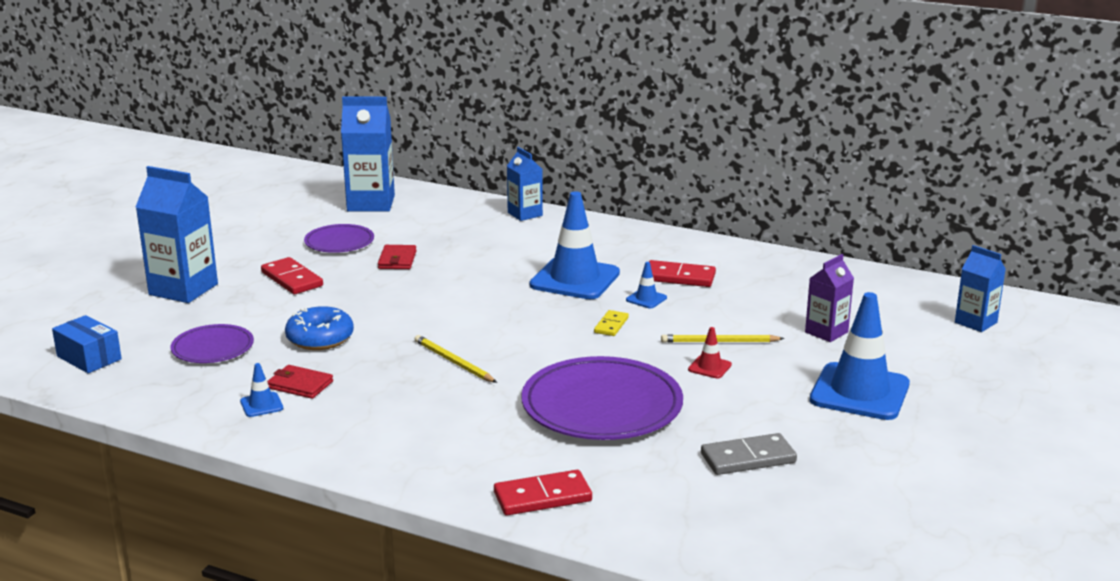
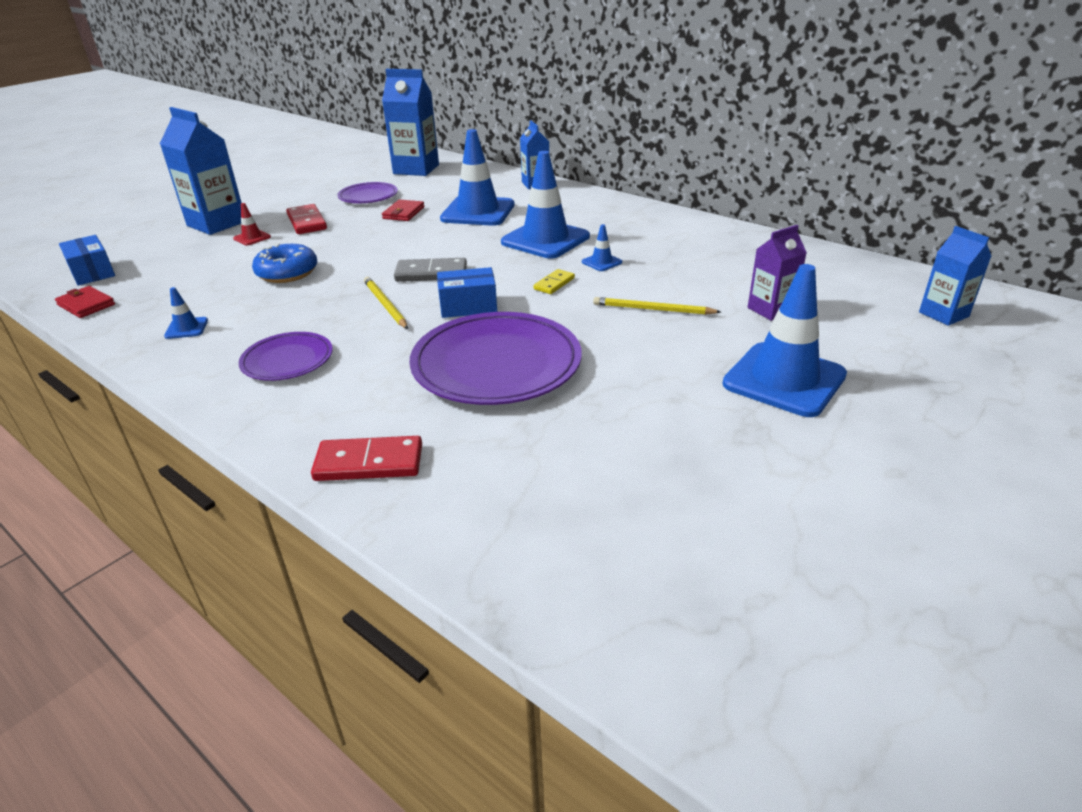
camera: 15 degrees right, 10 degrees up
(213, 348) = (194, 273): purple plate -> purple plate (287, 360)
(300, 385) = (235, 313): red wallet -> red wallet (86, 305)
(481, 252) = (478, 212): none -> blue traffic cone
(539, 355) = (468, 306): none -> blue box
(679, 277) = (644, 245): red domino -> none
(709, 367) = (630, 334): red traffic cone -> red traffic cone (252, 238)
(748, 458) = (621, 445): grey domino -> grey domino (431, 273)

